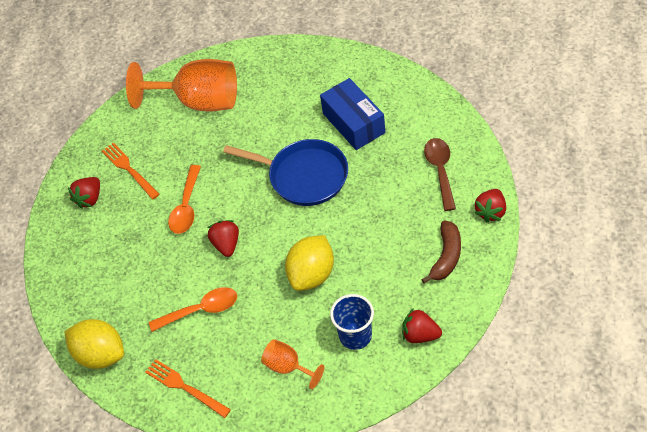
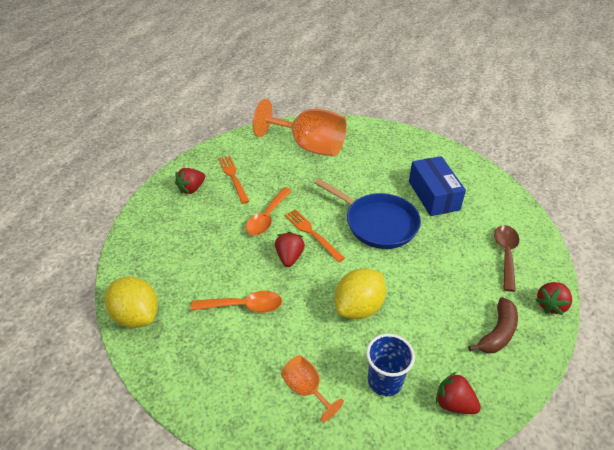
camera: 10 degrees right, 10 degrees down
(185, 387) = (198, 374): orange fork -> orange fork (312, 233)

